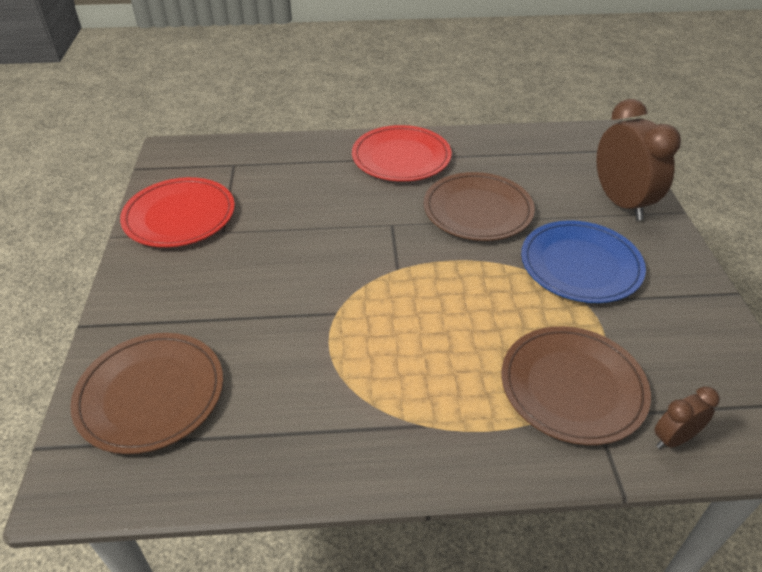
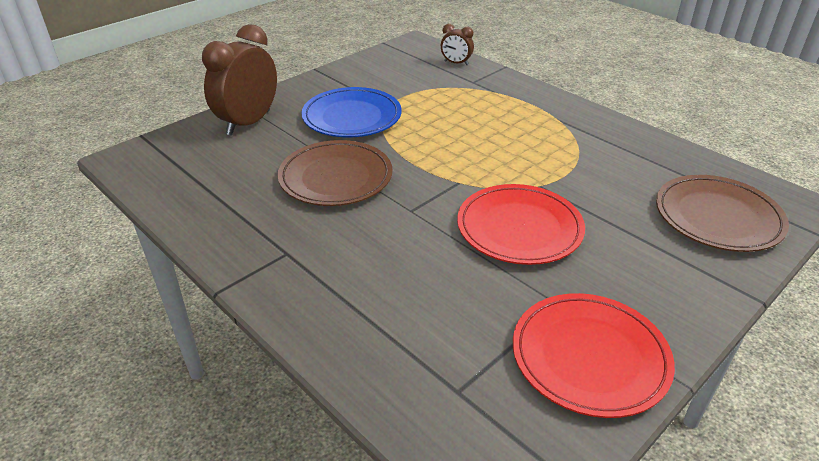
camera: 130 degrees left, 5 degrees down
(401, 158) = (293, 259): red plate -> red plate (519, 228)
(572, 387) = (464, 91): brown plate -> none

